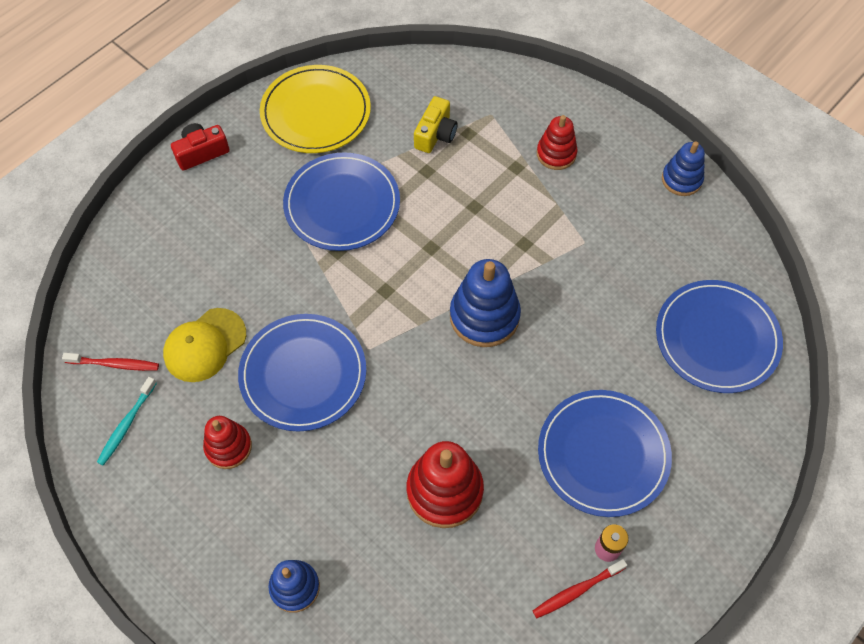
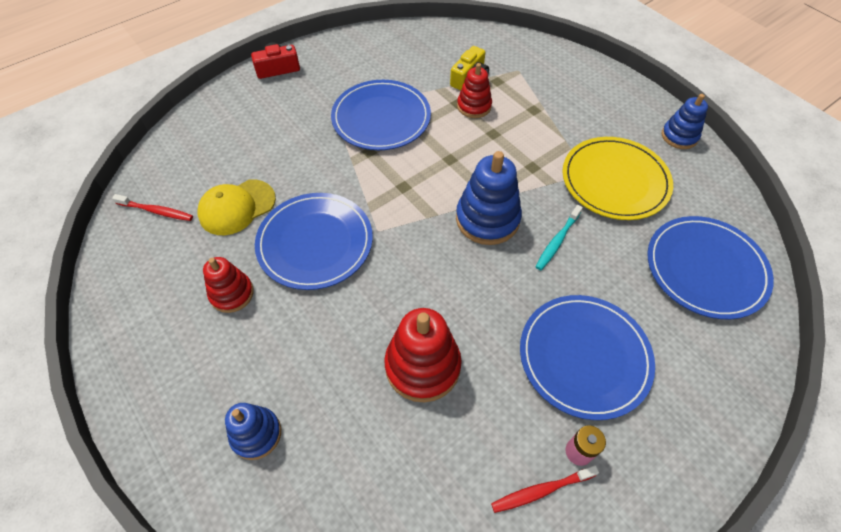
camera: 10 degrees right, 5 degrees down
(126, 425) = (149, 261): turquoise toothbrush -> turquoise toothbrush (557, 241)
(316, 112) = (375, 52): yellow plate -> yellow plate (615, 180)
(556, 154) = (569, 104): red stacking toy -> red stacking toy (474, 106)

